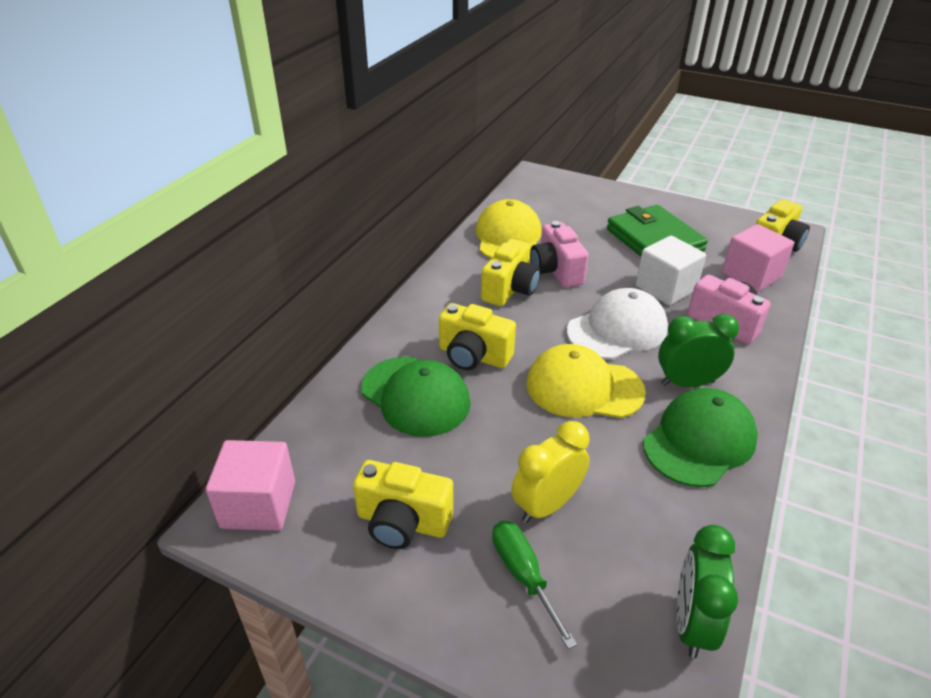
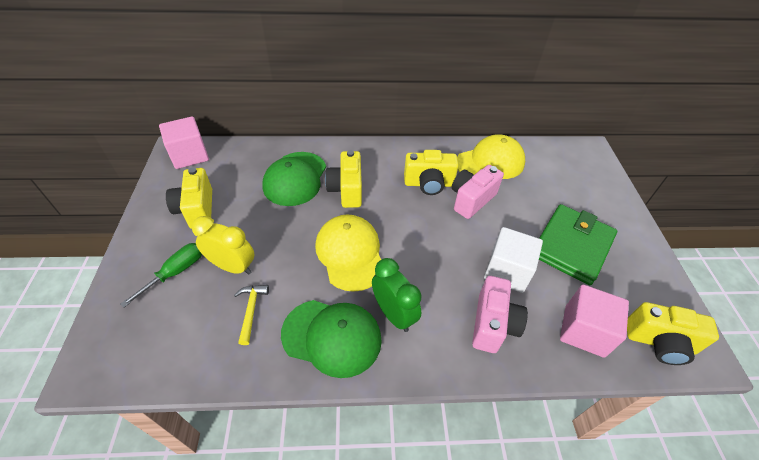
camera: 60 degrees right, 10 degrees up
(617, 330) = (428, 254): white cap -> none
(632, 504) = (251, 311): none -> yellow hammer
(691, 623) = (162, 368): green clock -> none

